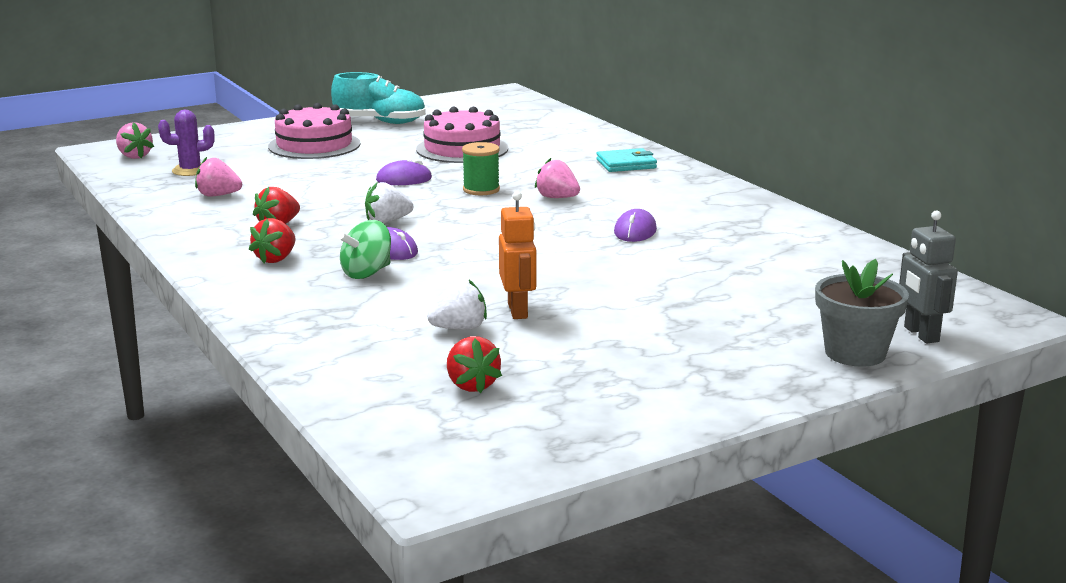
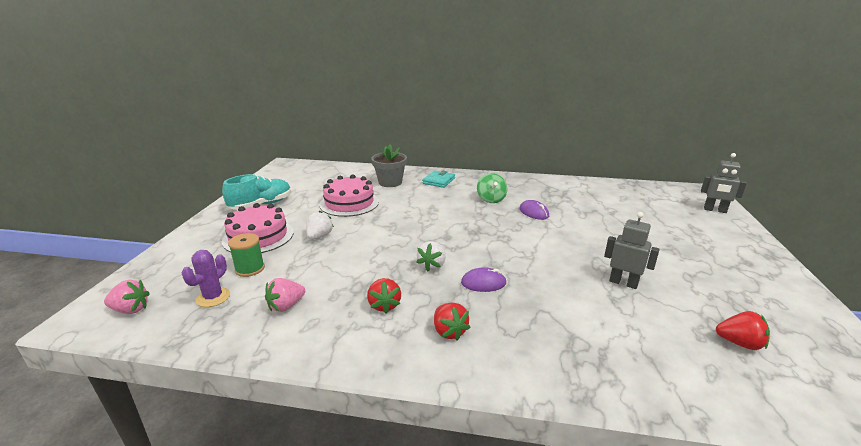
camera: 50 degrees left, 5 degrees up
(367, 273) = (515, 307): green spinning top -> green spinning top (491, 199)
(404, 179) = (369, 234): purple mouse -> none
(459, 328) = (639, 311): white strawberry -> white strawberry (319, 236)
(481, 189) = (421, 222): green spool -> green spool (250, 269)
(518, 311) = (623, 283): orange robot -> grey robot
(557, 198) = (462, 210): pink strawberry -> none
(855, 353) = (731, 229): grey flower pot -> grey flower pot (390, 182)

